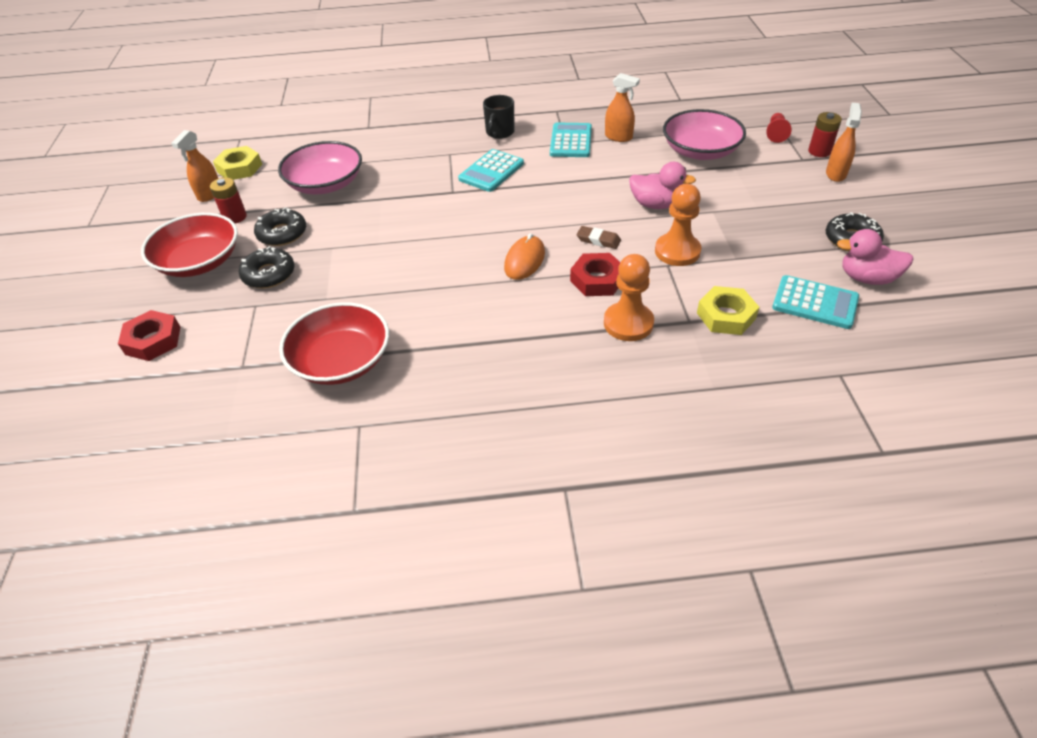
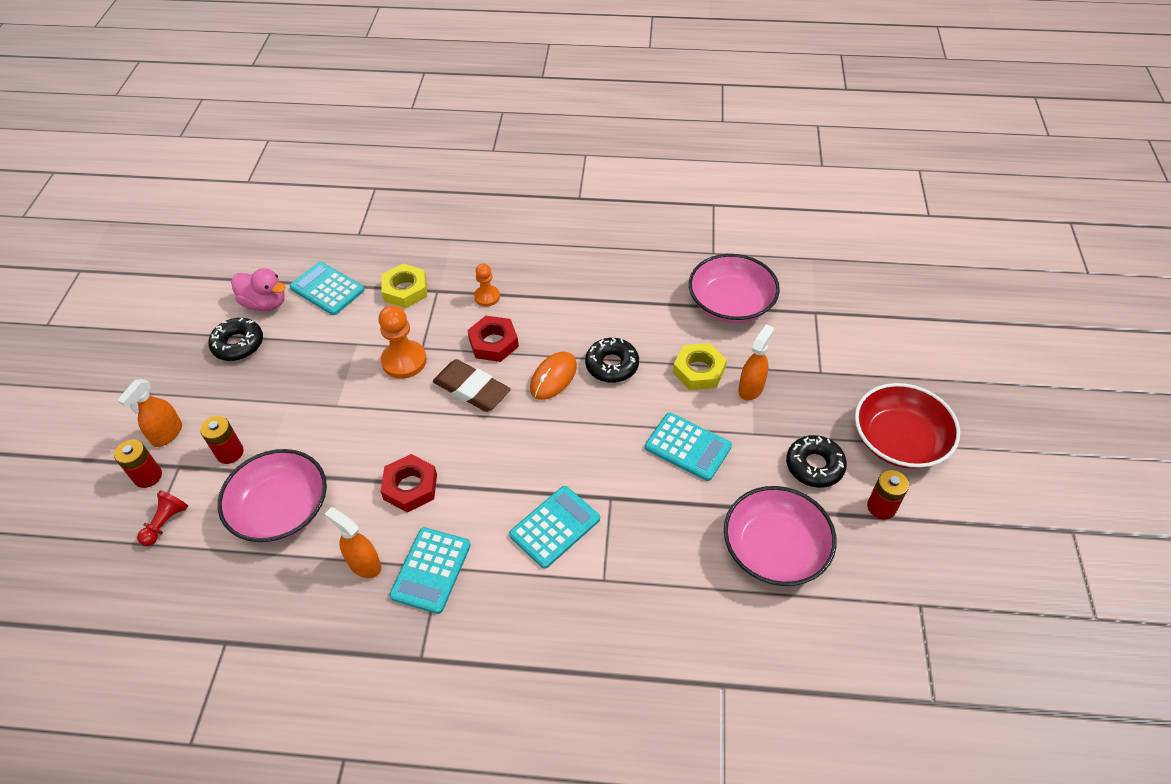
camera: 170 degrees left, 5 degrees up
(153, 340) = (906, 350): red nut -> red nut (410, 487)
(209, 194) = (932, 561): orange spray bottle -> orange spray bottle (751, 388)
(239, 168) = (908, 615): yellow nut -> yellow nut (699, 371)
(269, 274) = (816, 408): black donut -> black donut (612, 365)
(341, 361) = (730, 303): red bowl -> pink bowl
(391, 229) = (688, 447): none -> turquoise calculator
(499, 133) = (523, 616): black mug -> none
(598, 240) = (472, 389): brown eraser -> brown eraser, size x1.80
(628, 323) = (487, 297): orange pawn -> orange pawn, size x0.61
(656, 205) = (388, 427): pink duck -> none
(772, 171) = (230, 453): none -> red battery

